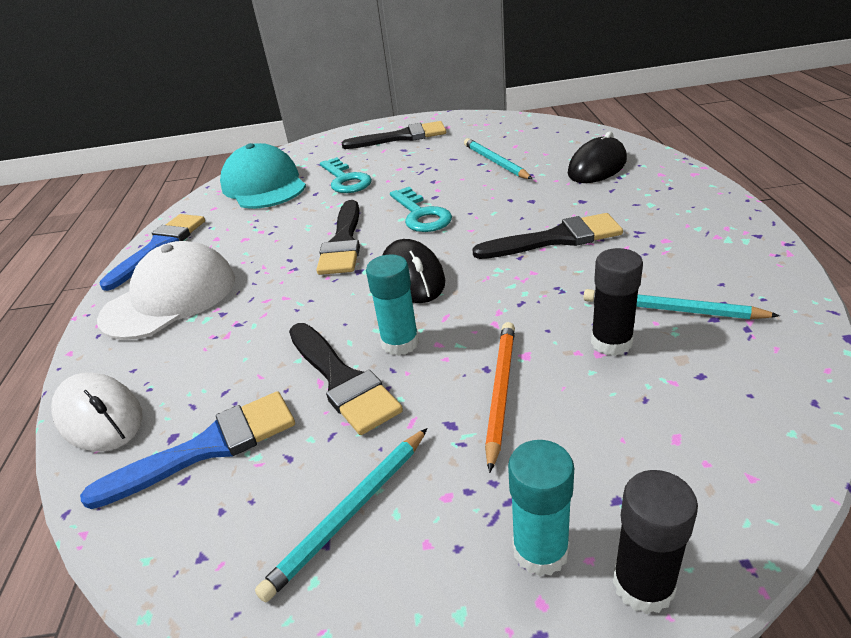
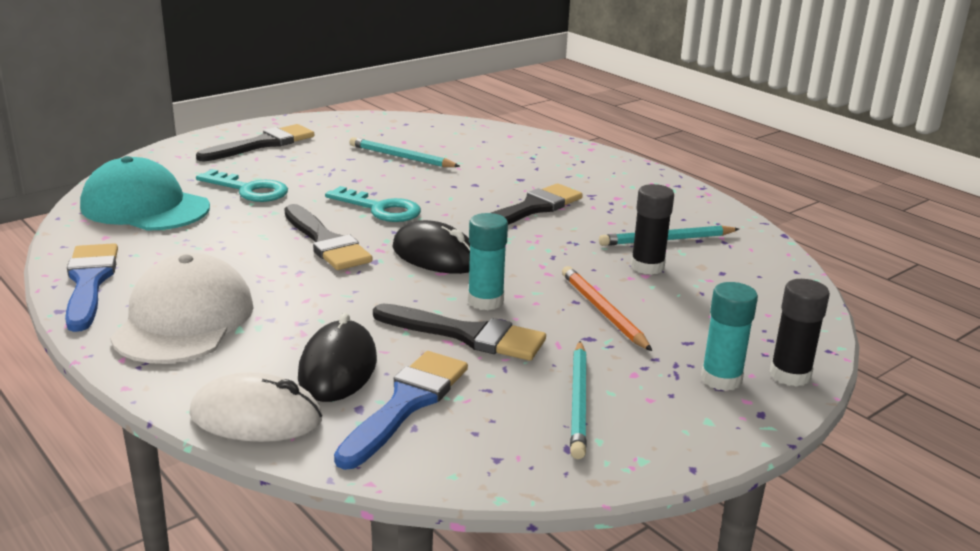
camera: 40 degrees left, 10 degrees down
(597, 167) = (505, 152): black mouse -> black mouse (338, 368)

